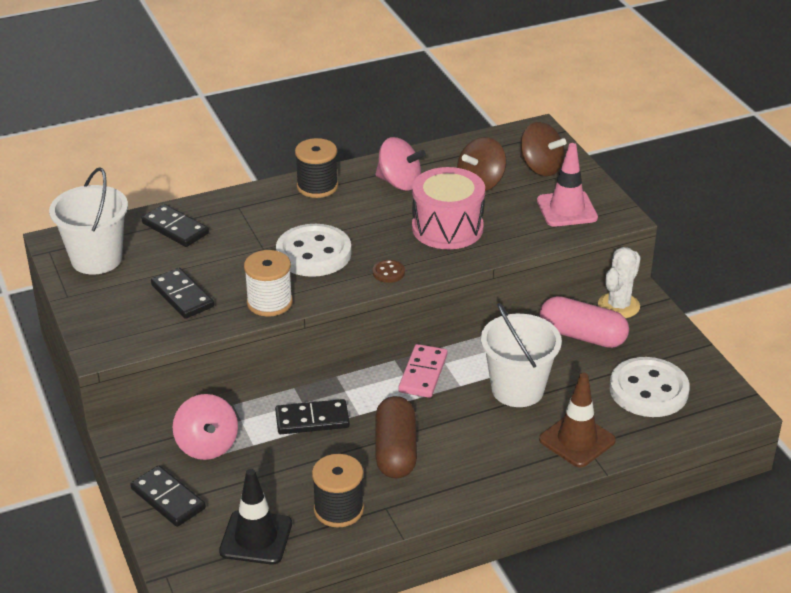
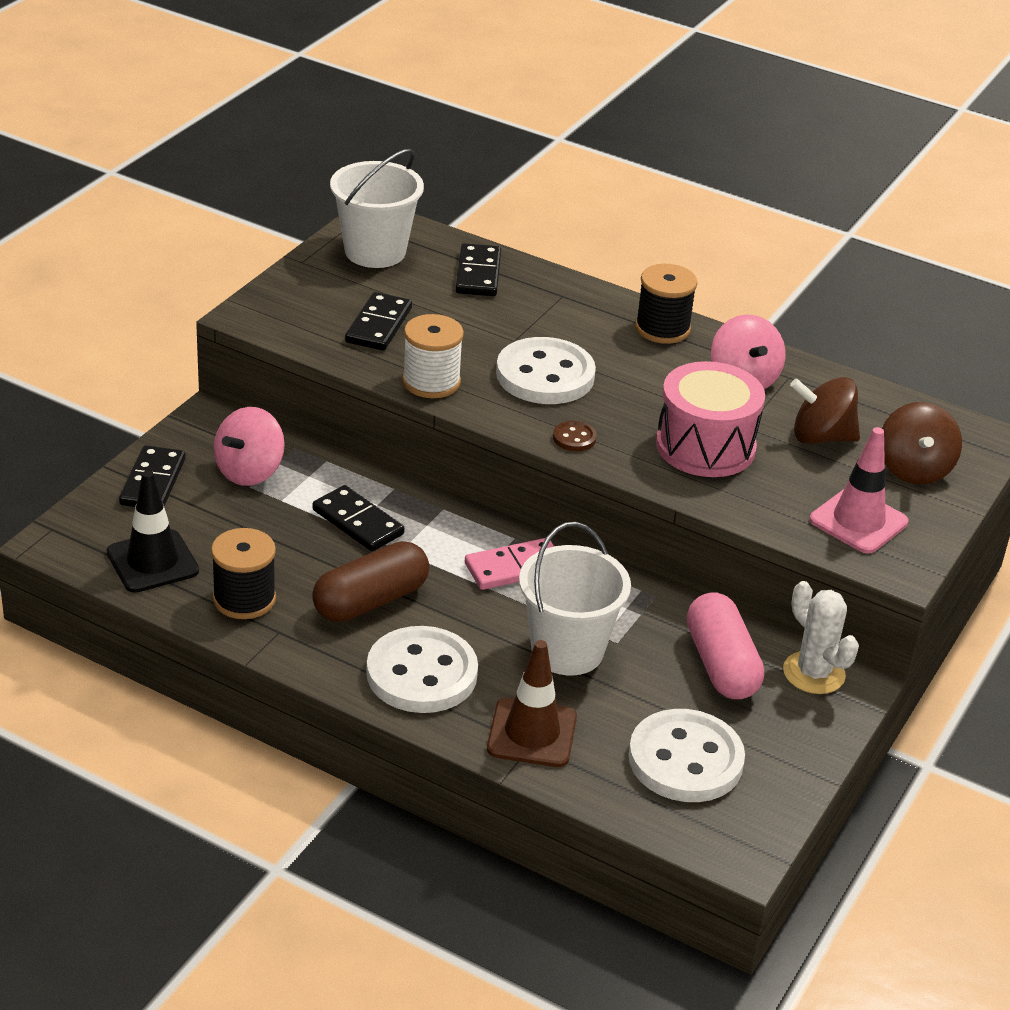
camera: 50 degrees right, 0 degrees up
(484, 461) = (422, 674): none -> white button
(618, 306) = (814, 673): white cactus -> white cactus turned 60 degrees clockwise

